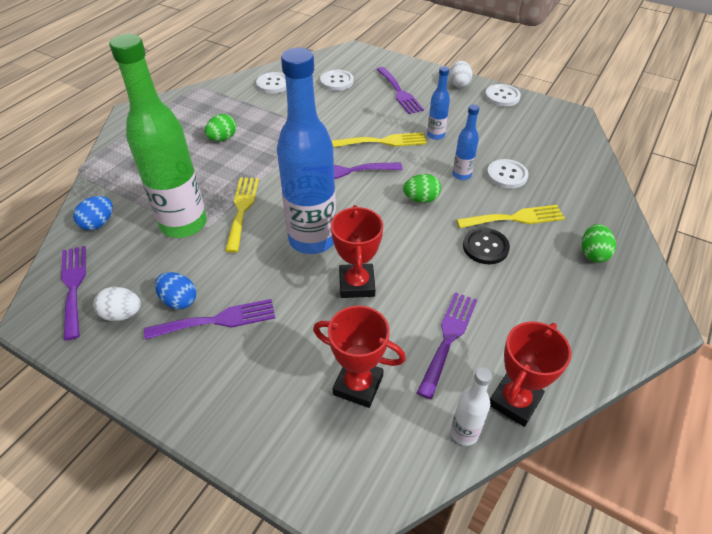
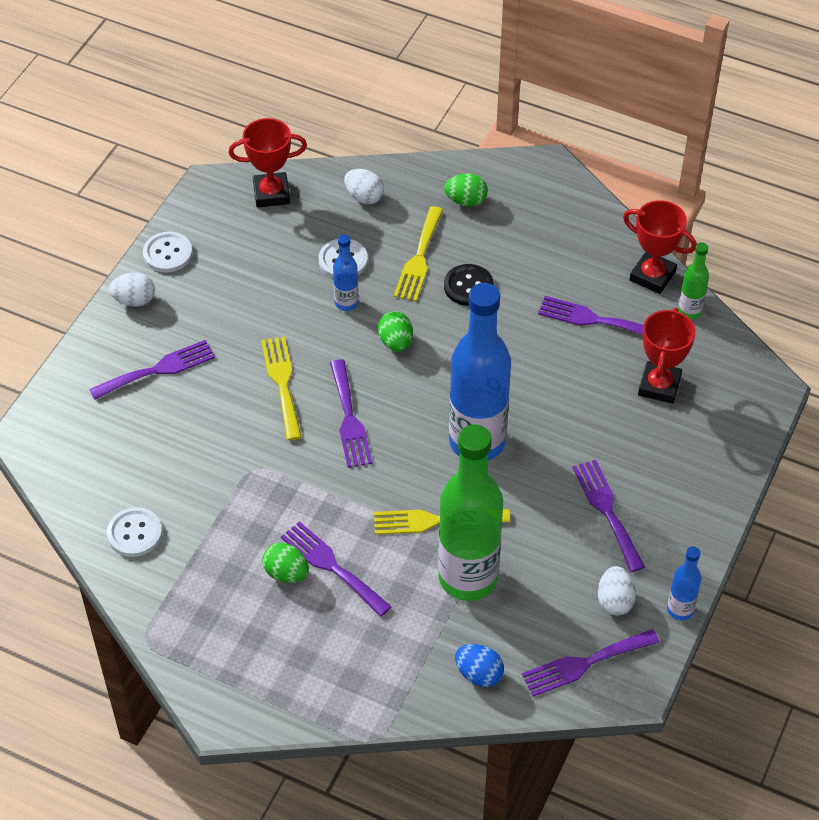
camera: 95 degrees left, 5 degrees up
(179, 300) = (587, 552): blue egg -> none
(220, 158) = (332, 566): none -> purple fork
(336, 81) = (127, 449): white button -> none
(356, 284) = (538, 395): red trophy -> red trophy (271, 193)
(435, 135) = (264, 328): blue bottle -> blue bottle (680, 610)
(464, 433) = (690, 311): white bottle -> green bottle
(515, 218) = (419, 258): yellow fork -> yellow fork turned 150 degrees counterclockwise
(581, 190) = (364, 197): none -> white egg

